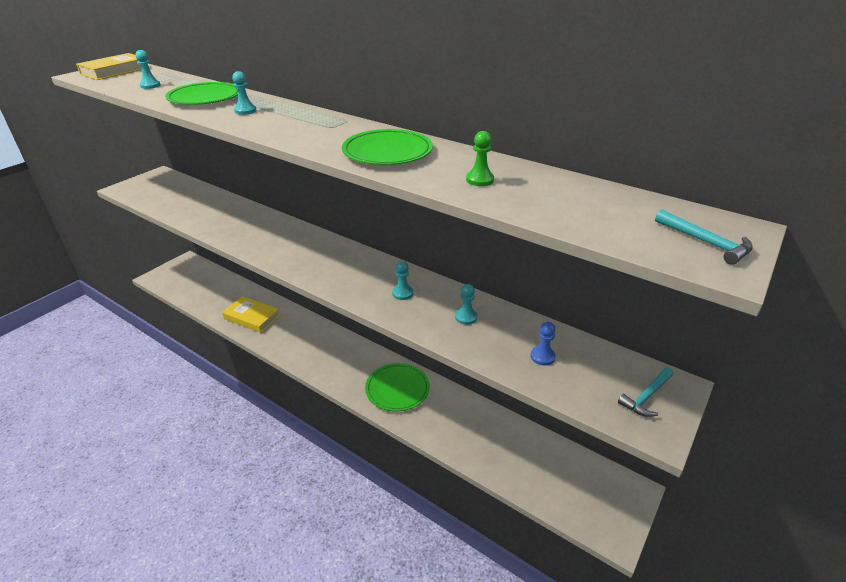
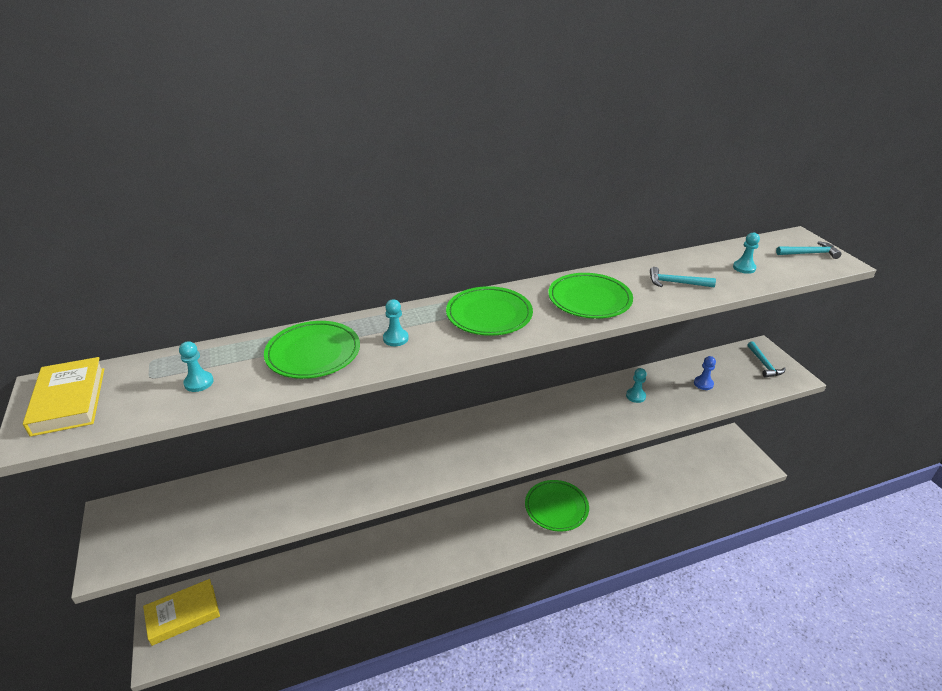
camera: 55 degrees left, 0 degrees up
(252, 317) = (354, 576): yellow book -> yellow book (183, 614)
(312, 126) = (489, 315): none -> green plate
(402, 293) = (579, 414): turquoise pawn -> turquoise pawn (744, 268)
(480, 180) = (676, 283): green pawn -> turquoise hammer

